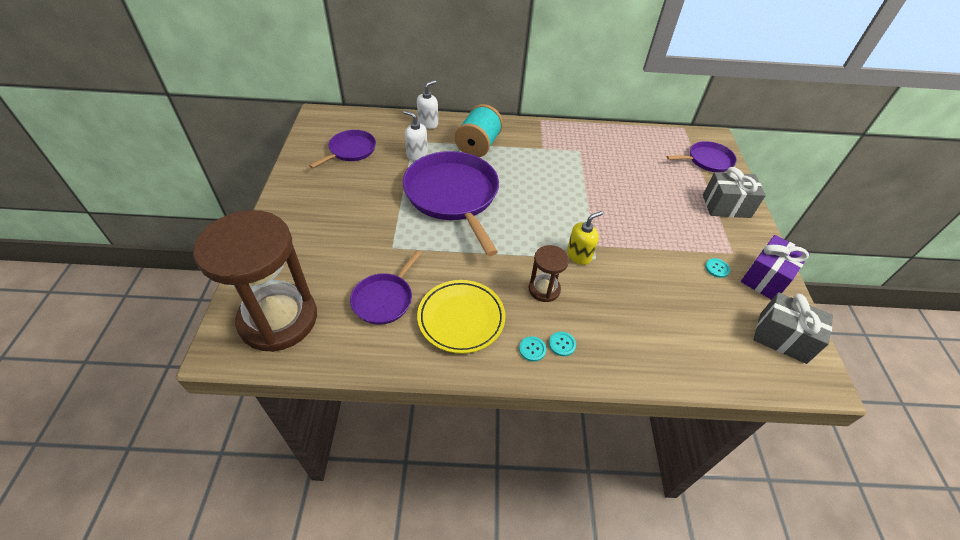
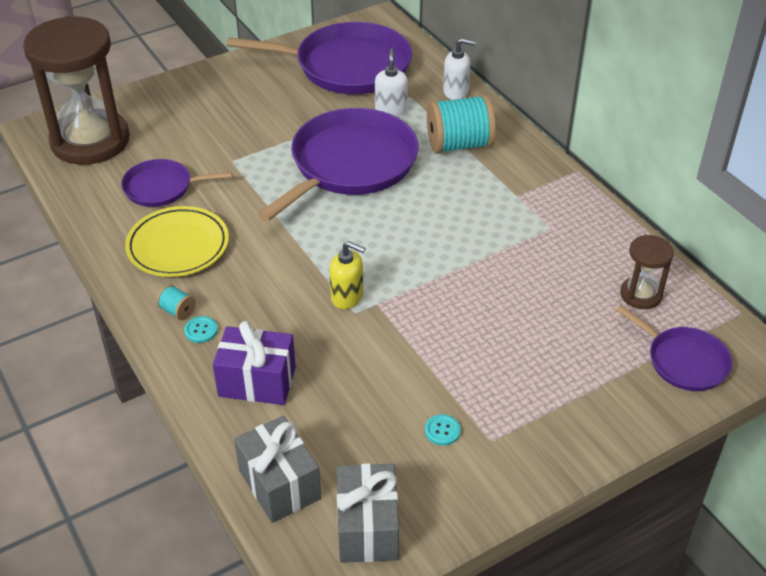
camera: 60 degrees right, 5 degrees down
(350, 150) = (347, 66): purple pan -> purple pan, size x1.91
(532, 349) = (177, 311): turquoise button -> turquoise spool
(544, 289) = (268, 289): brown hourglass -> brown hourglass (641, 294)
(726, 206) = (590, 409): grey gift -> grey gift (279, 484)
(766, 278) = (470, 488): purple gift -> purple gift (257, 381)

